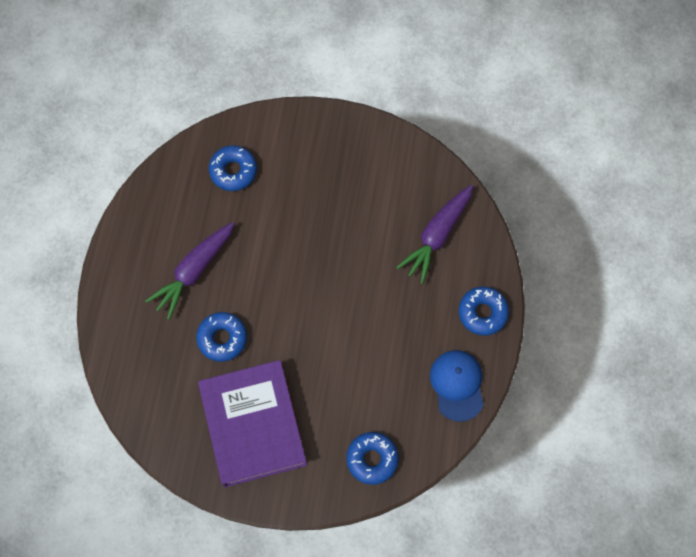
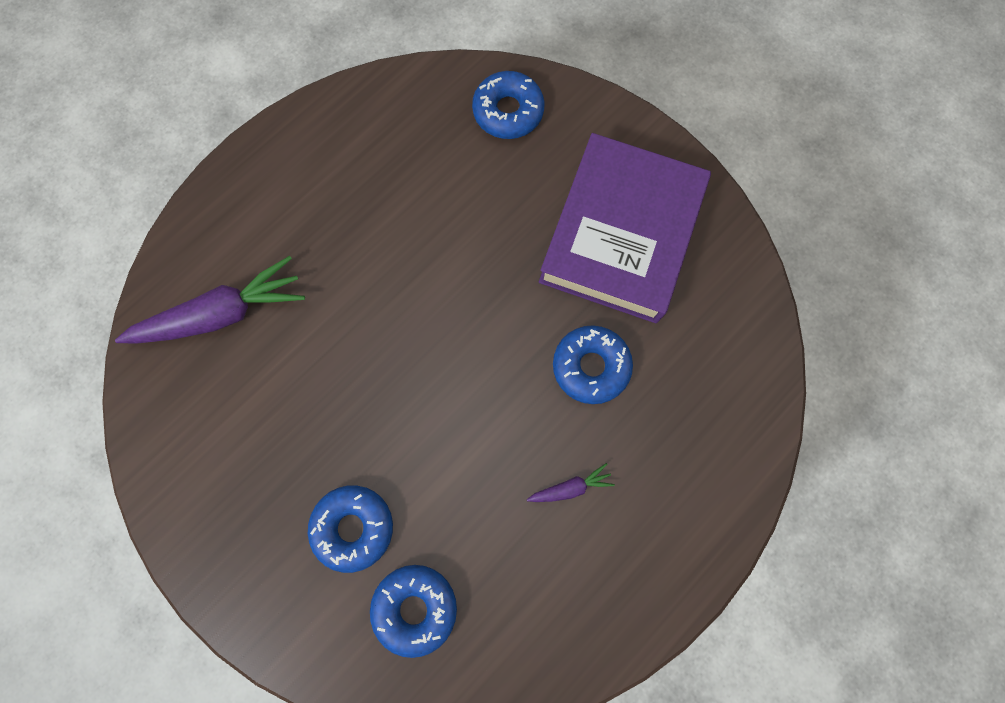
camera: 145 degrees left, 5 degrees up
(194, 271) = (570, 487): purple carrot -> purple carrot, size x0.45
(457, 385) = (350, 126): blue cap -> none
(482, 313) = (251, 184): blue donut -> blue donut (353, 527)

